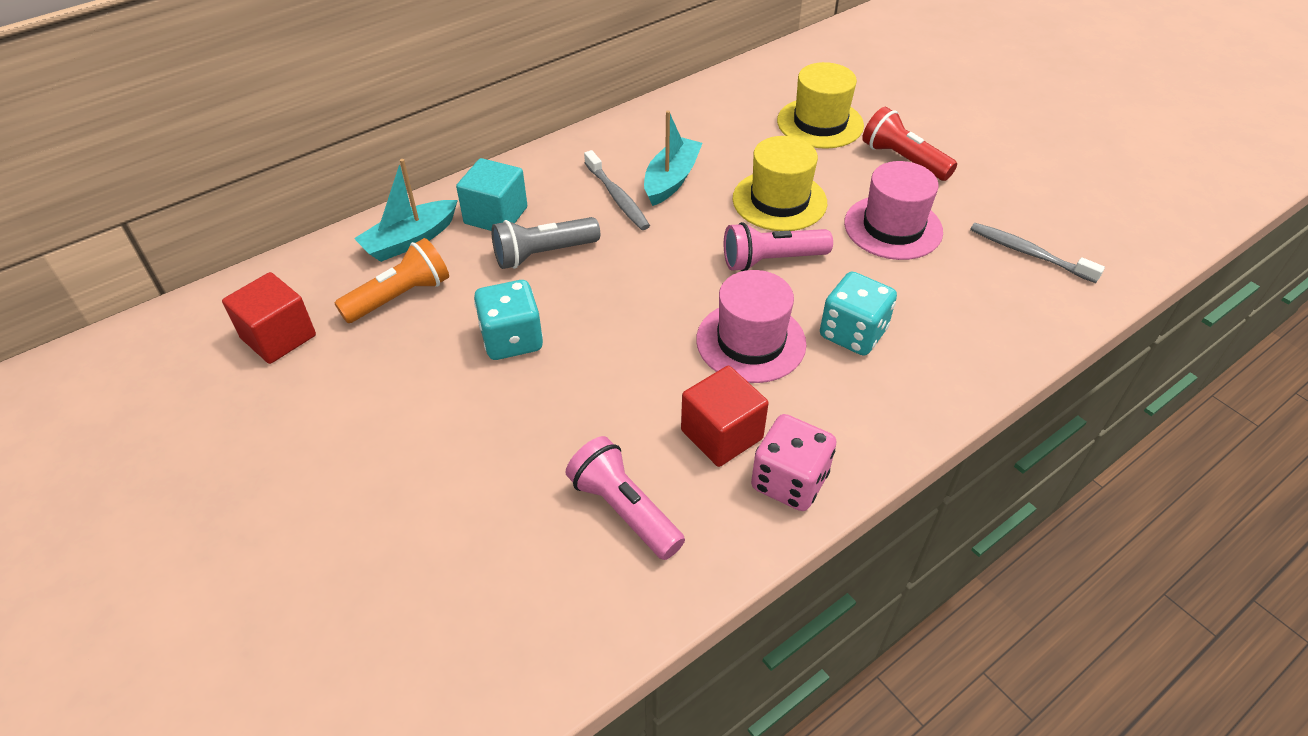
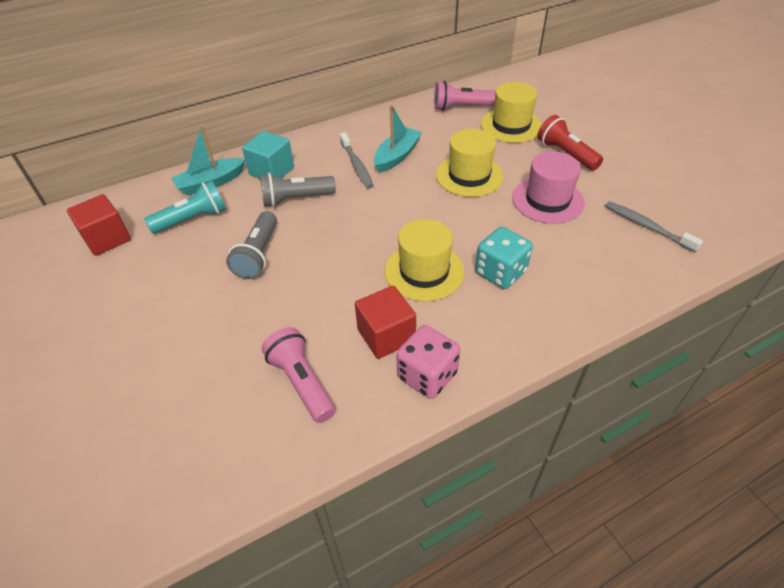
camera: 10 degrees right, 0 degrees up
(400, 297) = (193, 219): orange flashlight -> turquoise flashlight
(512, 340) = (258, 254): turquoise dice -> grey flashlight
(751, 342) = (424, 271): pink hat -> yellow hat
(771, 260) = (453, 216): pink flashlight -> pink flashlight (461, 107)

